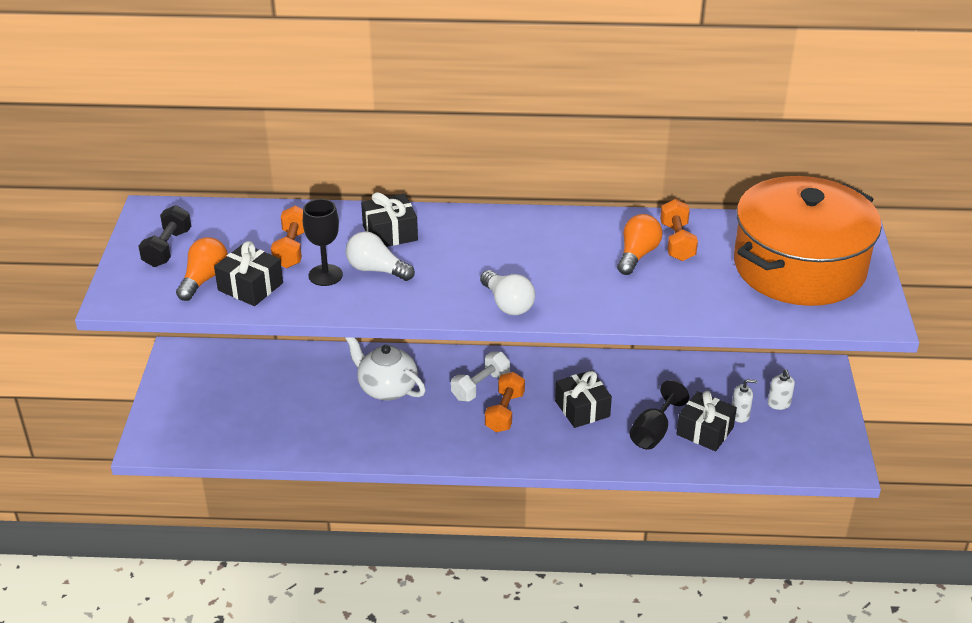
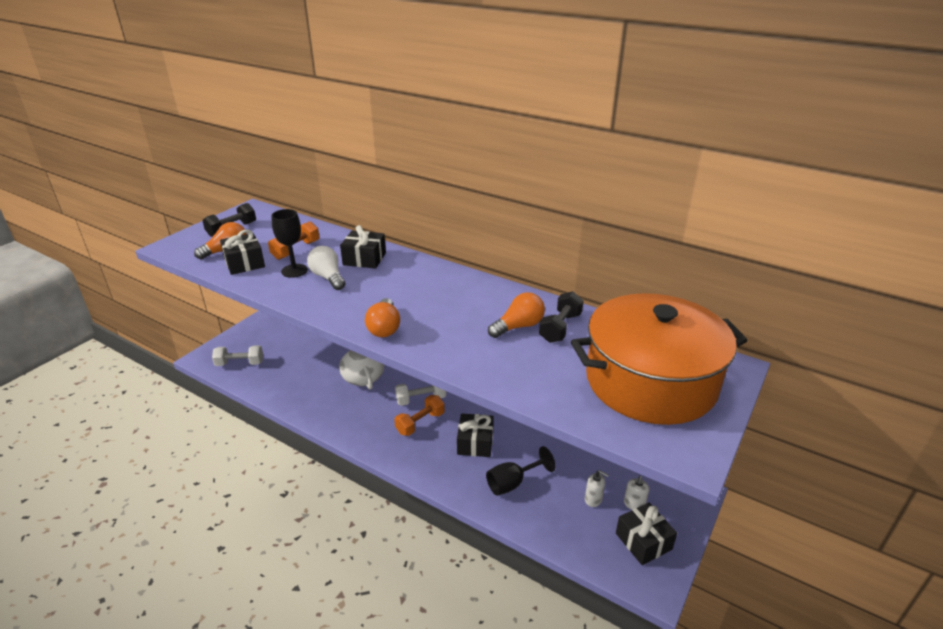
camera: 30 degrees right, 5 degrees down
(208, 432) = (240, 363): none -> white dumbbell
(507, 304) = (384, 328): white light bulb -> orange light bulb
(677, 242) = (560, 328): orange dumbbell -> black dumbbell
(705, 431) = (554, 500): black gift -> black gift (643, 541)

